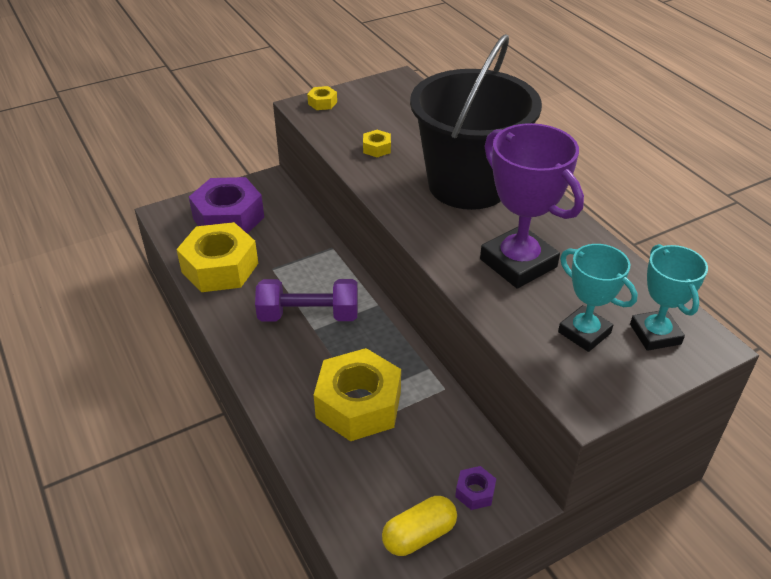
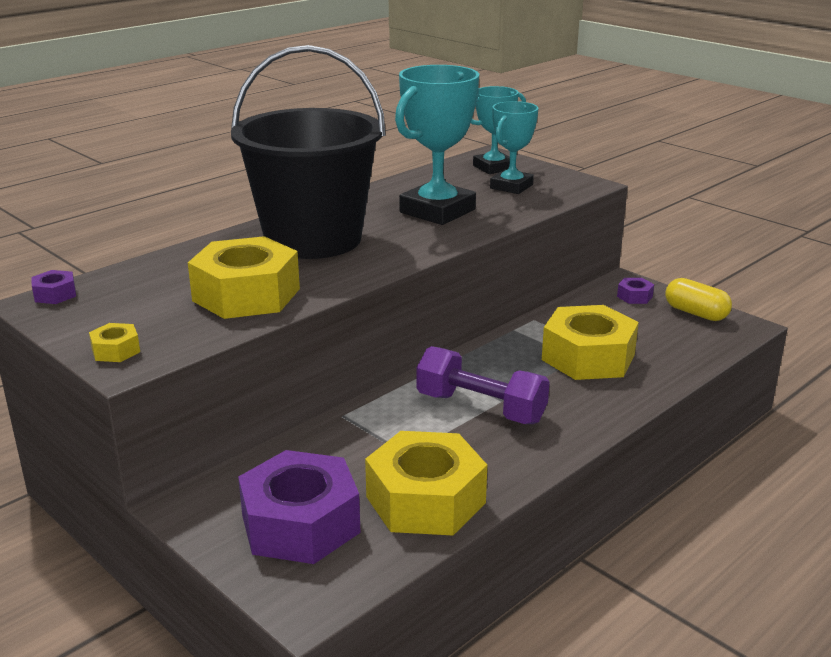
camera: 105 degrees left, 15 degrees down
(309, 315) = (481, 408): purple dumbbell -> purple dumbbell turned 45 degrees counterclockwise
(377, 148) = (246, 294): yellow nut -> yellow nut, size x2.38
(409, 84) = (55, 294): none -> purple nut
(518, 263) = (437, 211): purple trophy -> turquoise trophy

